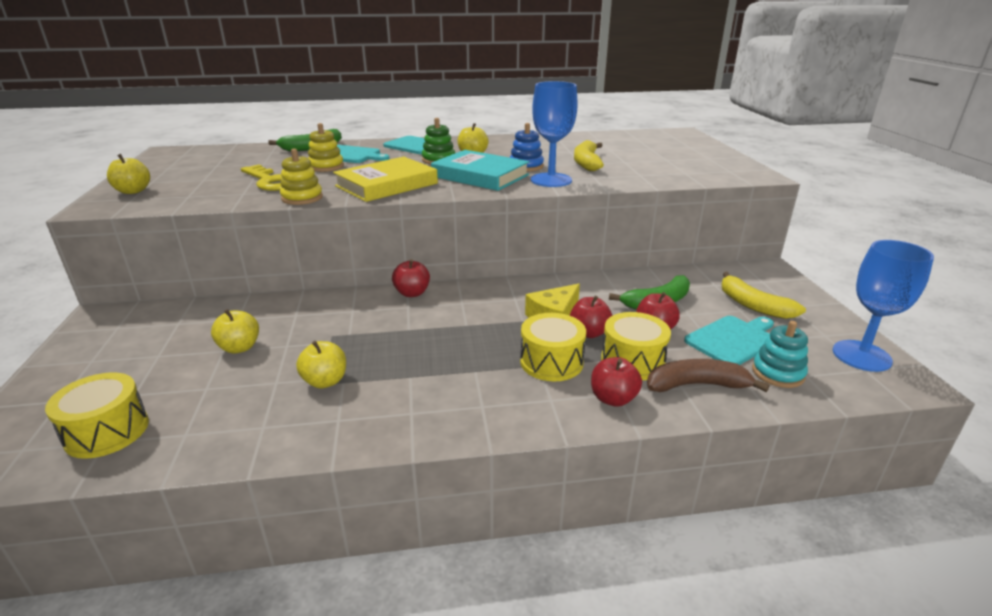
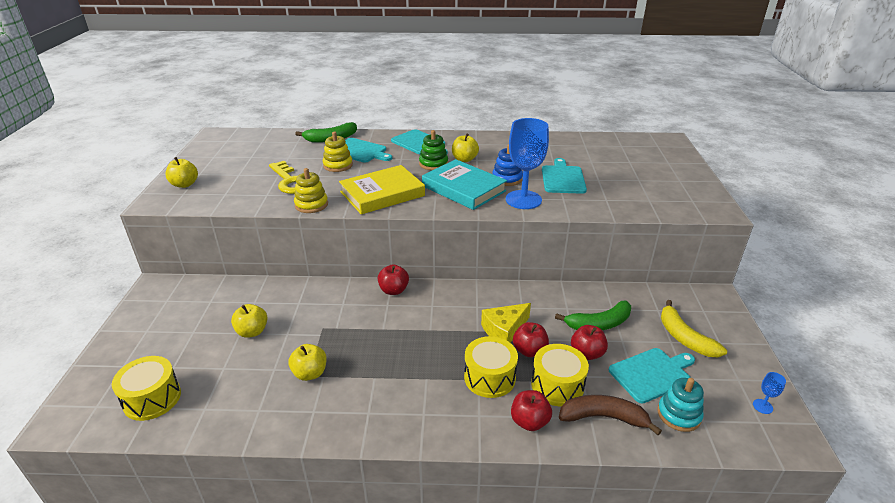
camera: 10 degrees right, 5 degrees up
(586, 163) = (563, 178): yellow banana -> turquoise cutting board
(861, 356) = (762, 406): blue goblet -> blue goblet, size x0.40

